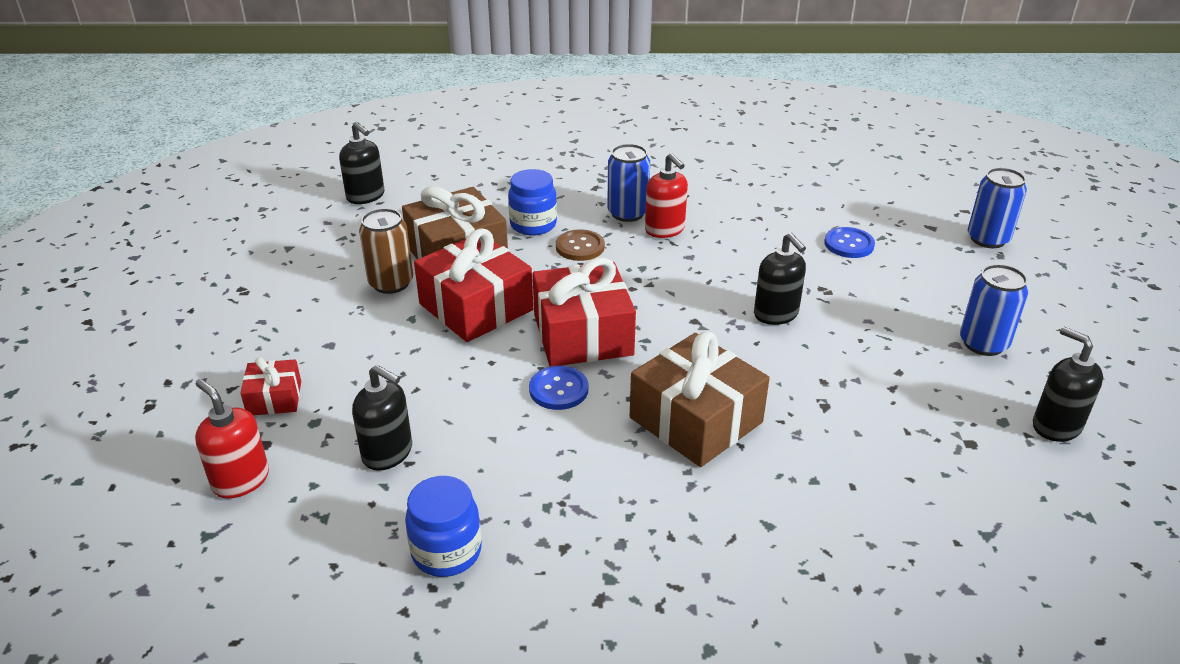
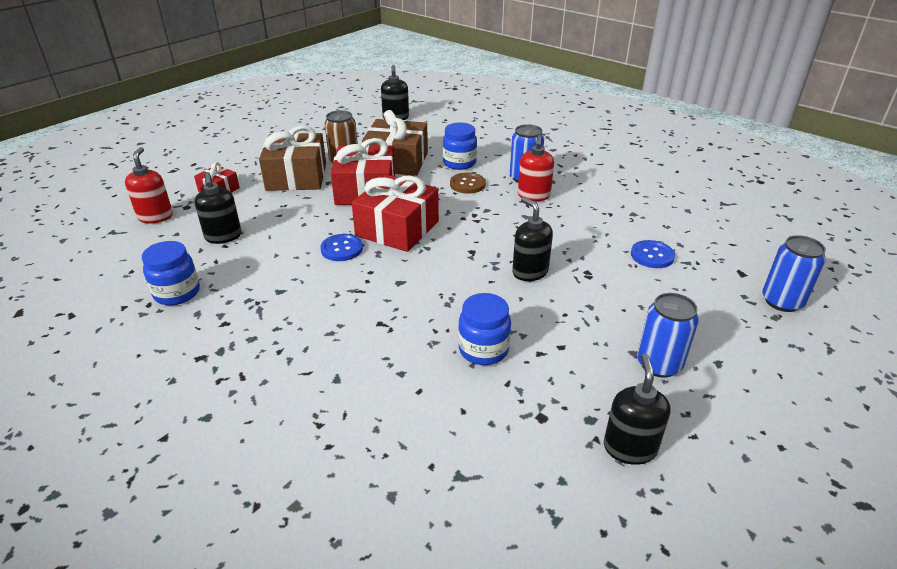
camera: 40 degrees right, 0 degrees up
(696, 420) = (387, 302): brown gift -> brown gift (296, 177)
(776, 314) = (529, 272): black soap dispenser -> black soap dispenser turned 135 degrees clockwise
(847, 413) = (483, 350): none -> blue jar

